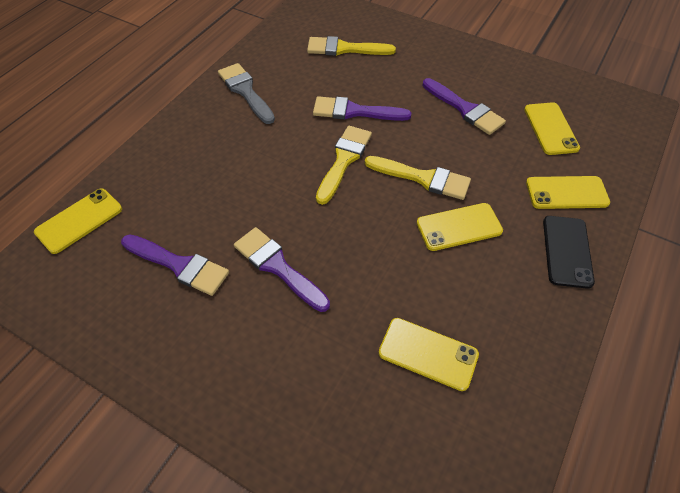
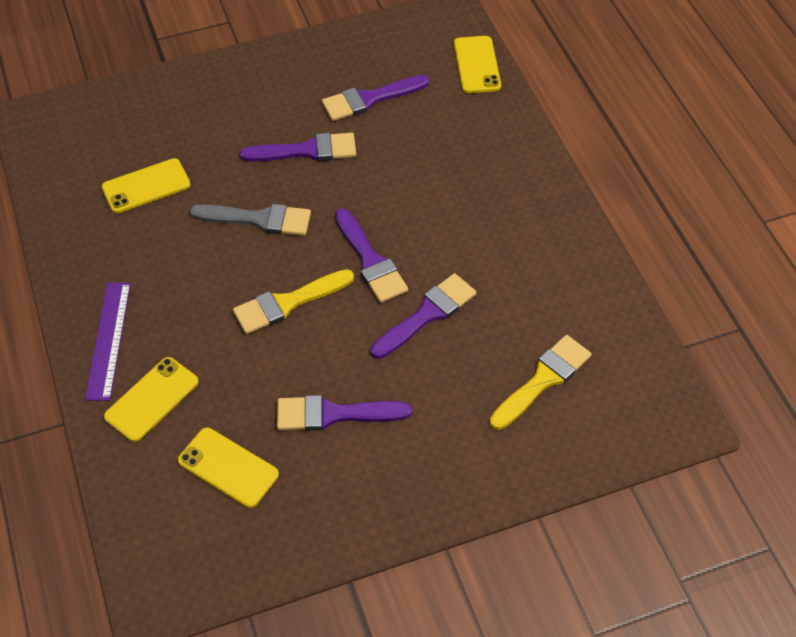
camera: 130 degrees right, 0 degrees up
(245, 91) = (546, 246): grey brush -> grey brush (259, 219)
(344, 160) = (370, 261): yellow brush -> purple brush
(459, 227) = (213, 286): yellow phone -> none
(567, 251) = (109, 340): black phone -> purple ruler

